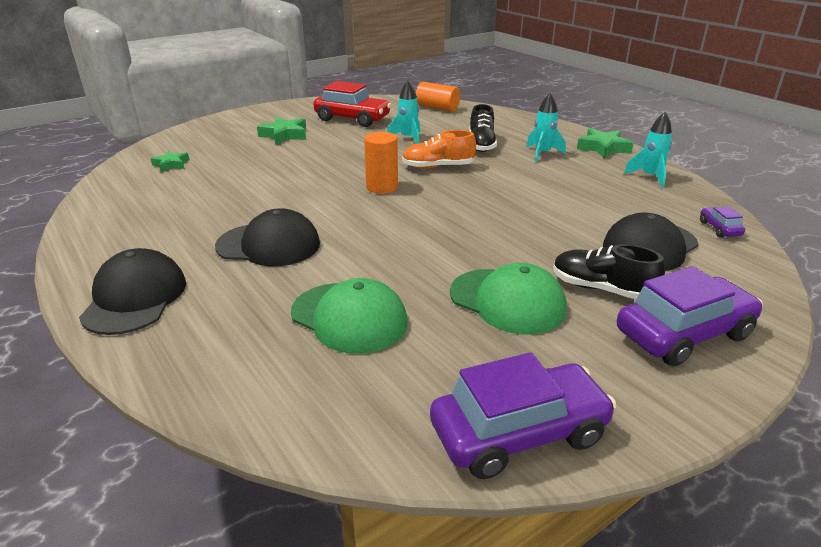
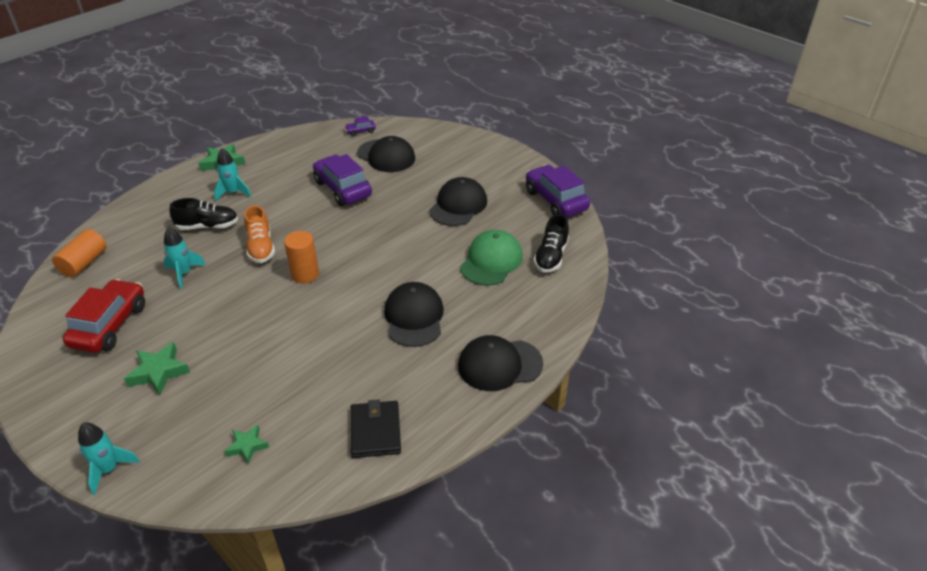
camera: 100 degrees left, 10 degrees up
(124, 215) = (375, 431): none -> black wallet
(507, 301) = (458, 205): green cap -> black cap
(601, 289) = (438, 175): black shoe -> black shoe (551, 257)
(650, 177) = (283, 147): turquoise rocket -> turquoise rocket (109, 469)
(683, 334) = (471, 154): purple car -> purple car (342, 189)

